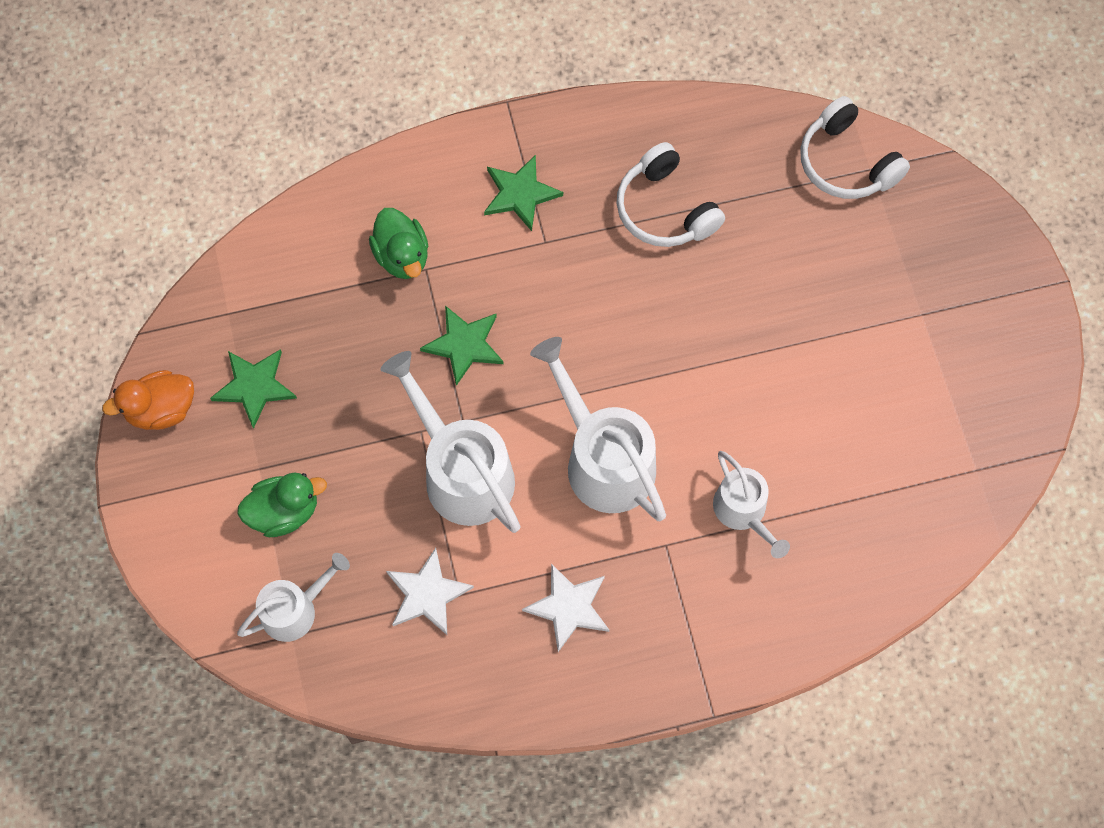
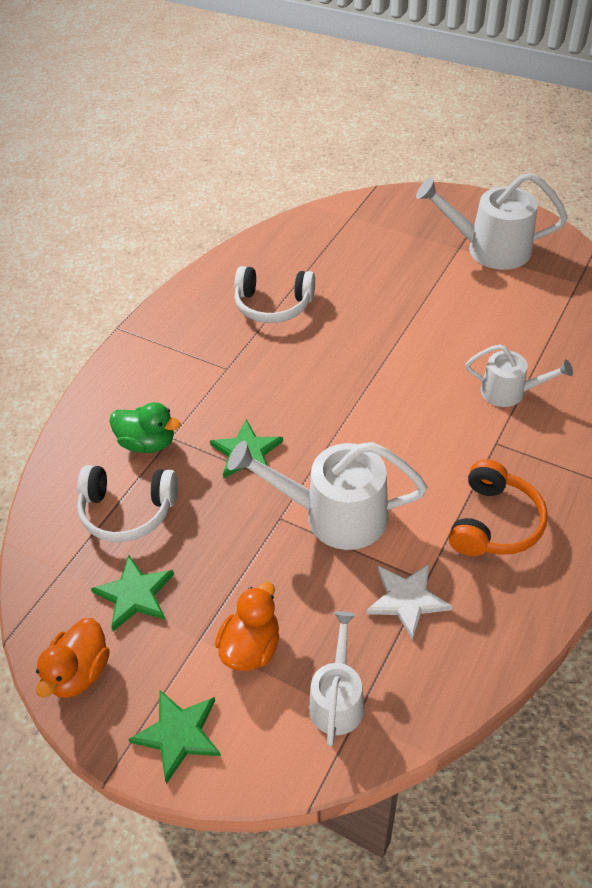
camera: 45 degrees left, 20 degrees down
(284, 512) = (251, 647): green duck -> orange duck
(520, 194) = (182, 359): green star -> green star (178, 734)
(568, 607) = (494, 523): white star -> orange headphones
(602, 458) = (403, 435): white watering can -> white watering can (489, 249)
(846, 163) = (335, 223): white headphones -> white headphones (127, 511)

